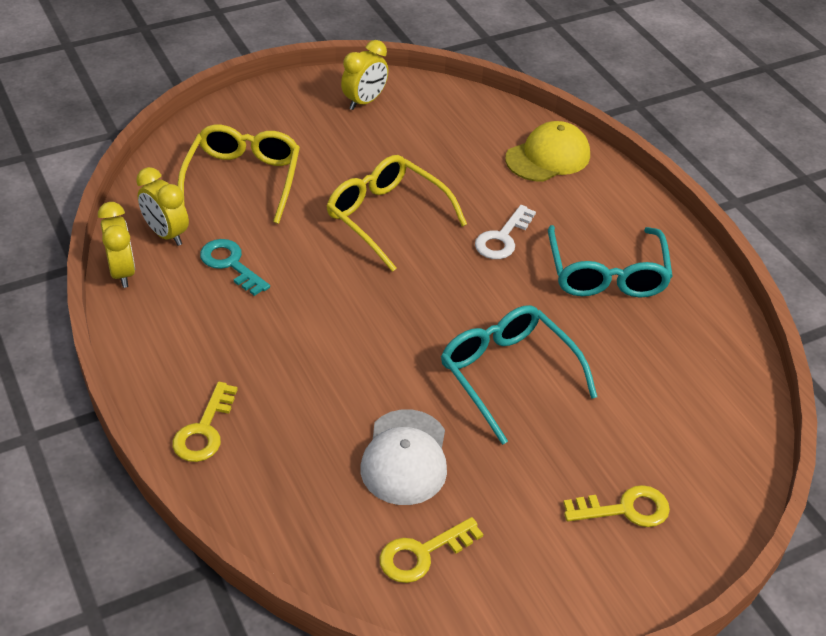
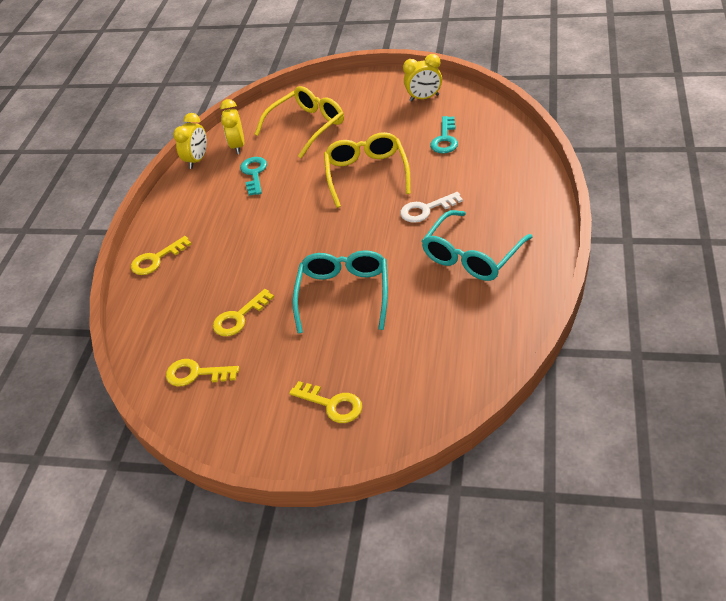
camera: 45 degrees right, 0 degrees up
(405, 457) = (239, 317): white cap -> yellow key
(441, 146) = (445, 139): none -> turquoise key
(548, 157) = (511, 166): yellow cap -> none

